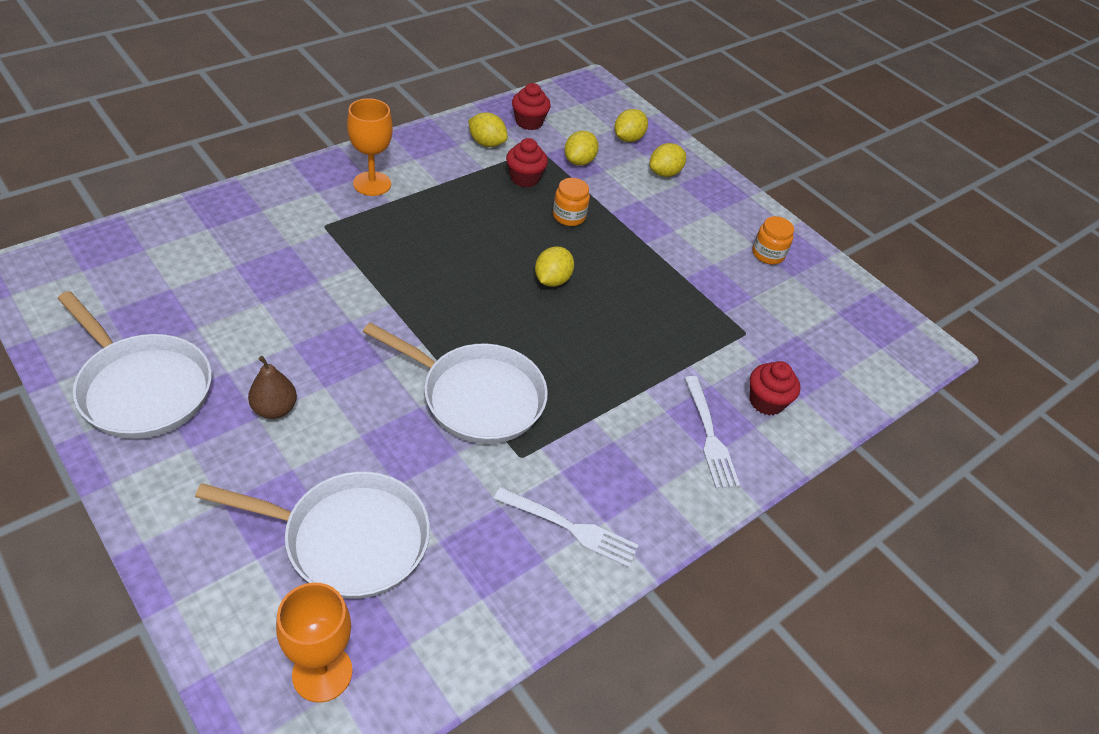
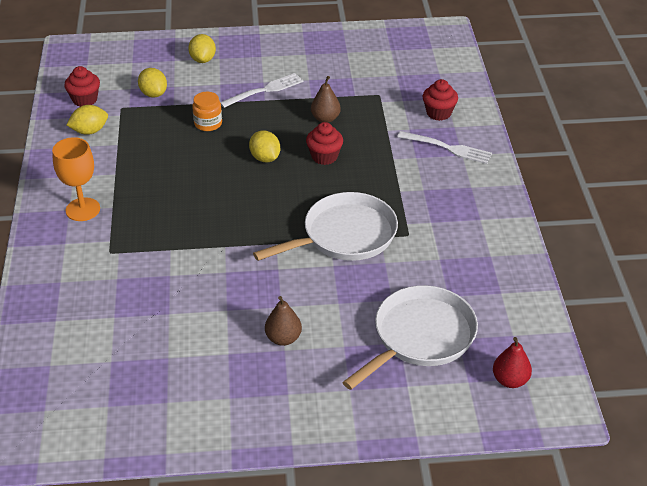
camera: 50 degrees left, 5 degrees down
(142, 388) = (210, 405): white pan -> none
(322, 673) = (510, 380): orange goblet -> red pear
(524, 178) = (148, 128): red cupcake -> red cupcake (324, 156)
(570, 528) = (475, 235): white fork -> white fork (264, 90)
(628, 138) = (150, 60): yellow lemon -> none
(660, 303) = (325, 119): none -> brown pear
(768, 254) = (319, 52): orange jar -> none

